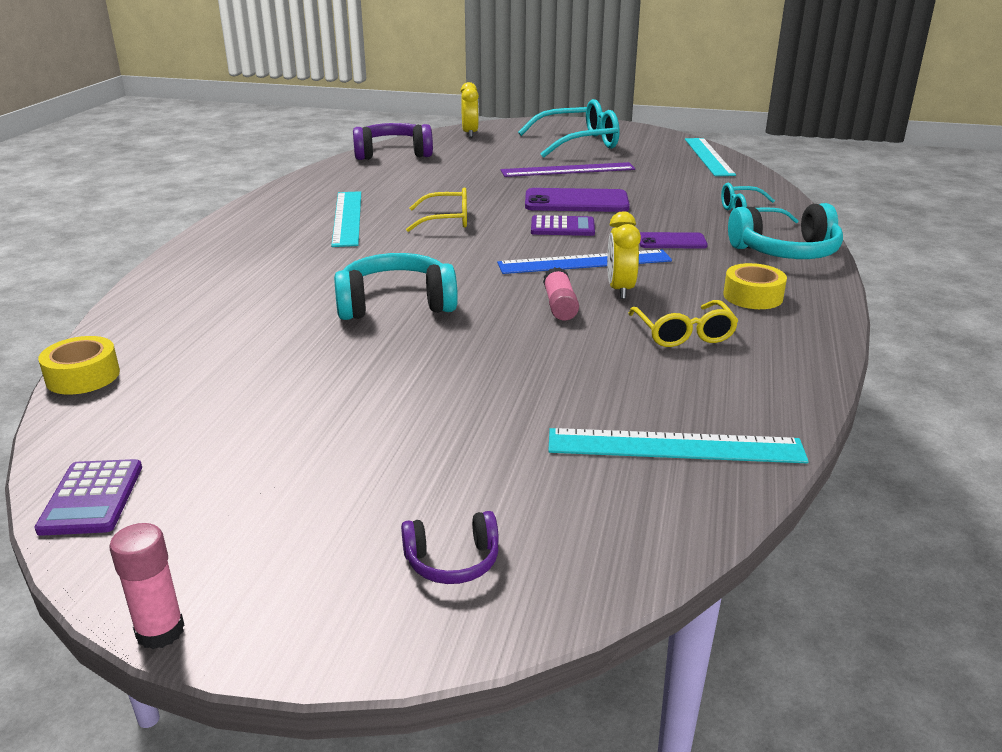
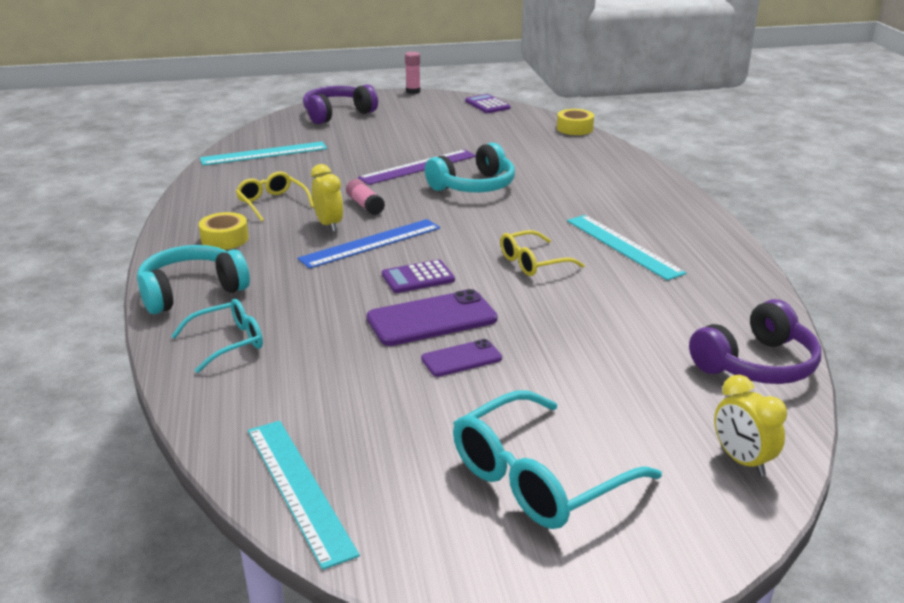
camera: 155 degrees right, 0 degrees up
(452, 561) = (337, 114): purple headphones -> purple headphones, size x1.92
(567, 170) = (491, 384): purple ruler -> purple ruler (418, 167)
(672, 241) = (304, 282): purple phone -> purple phone (461, 358)

